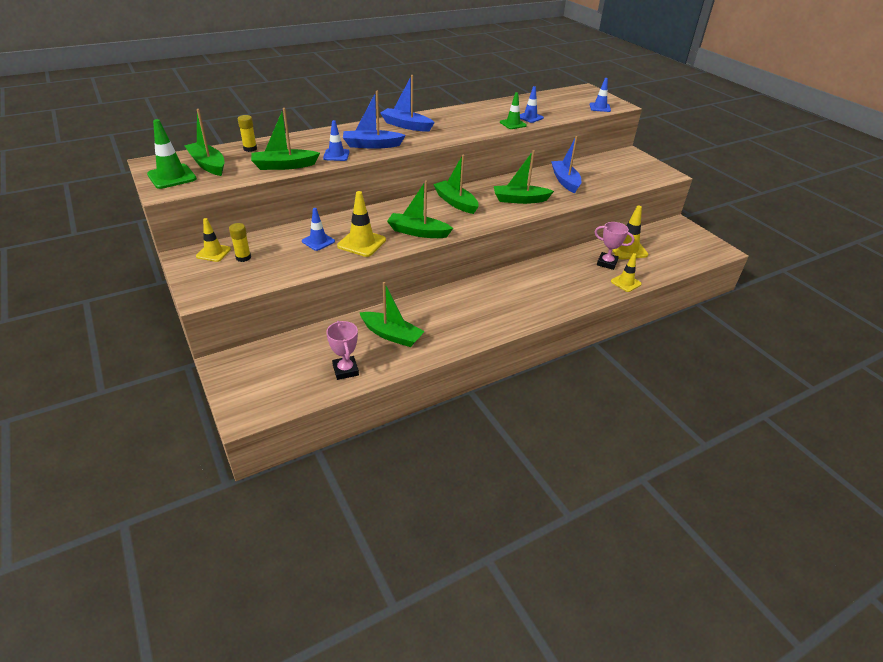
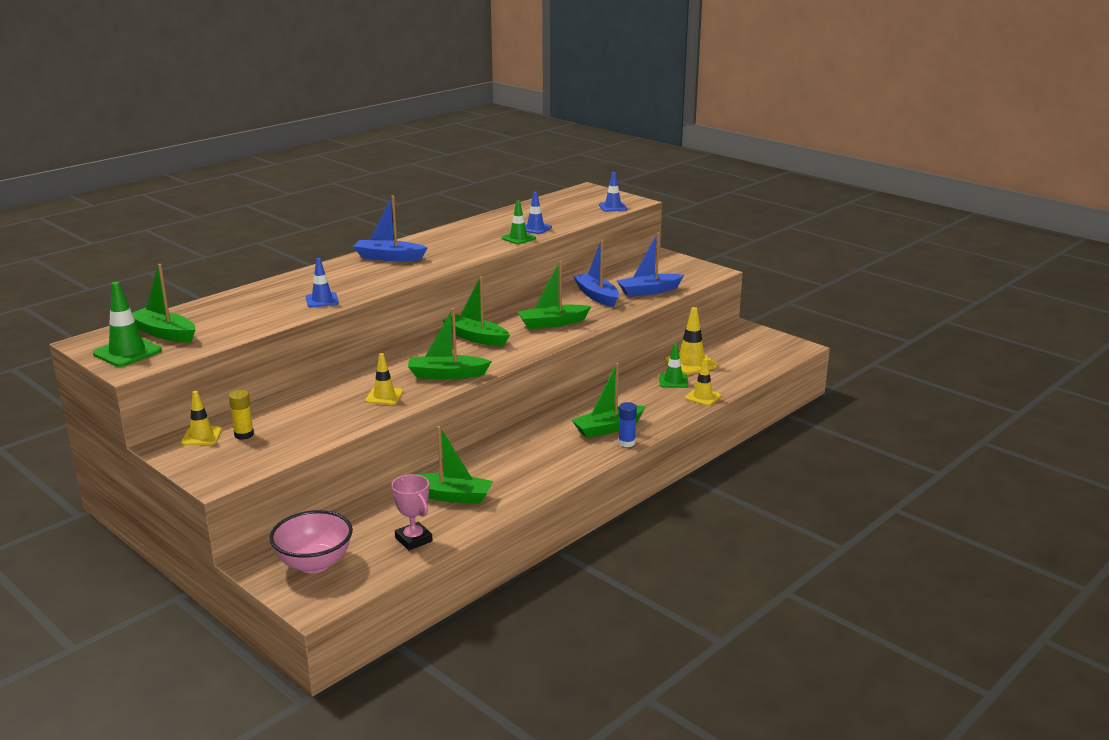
camera: 15 degrees left, 15 degrees down
(250, 149) = (206, 309): yellow glue stick -> none
(263, 375) = (314, 564): none -> pink bowl
(284, 166) = (264, 320): green boat -> green boat (608, 428)
(318, 241) = (329, 403): blue traffic cone -> none
(361, 243) = (384, 396): yellow traffic cone -> yellow traffic cone, size x0.66
(372, 145) = (359, 284): blue boat -> blue boat (649, 291)
(548, 314) = (626, 443): none -> blue glue stick
(607, 263) = (673, 381): pink trophy -> green traffic cone

